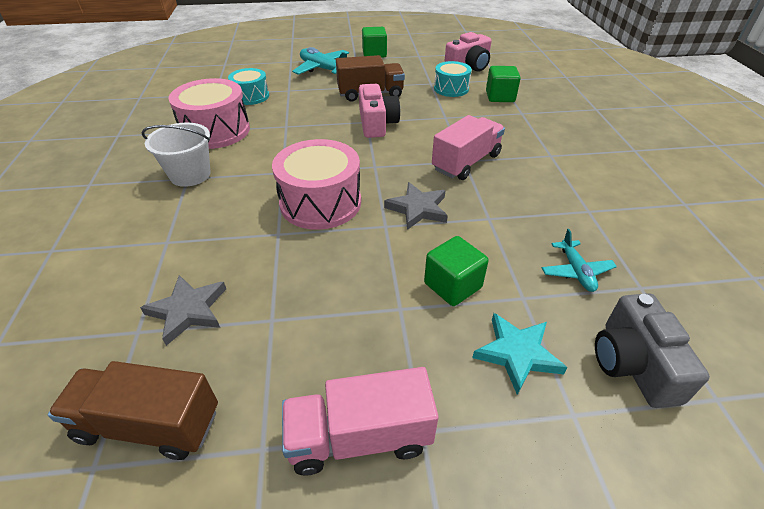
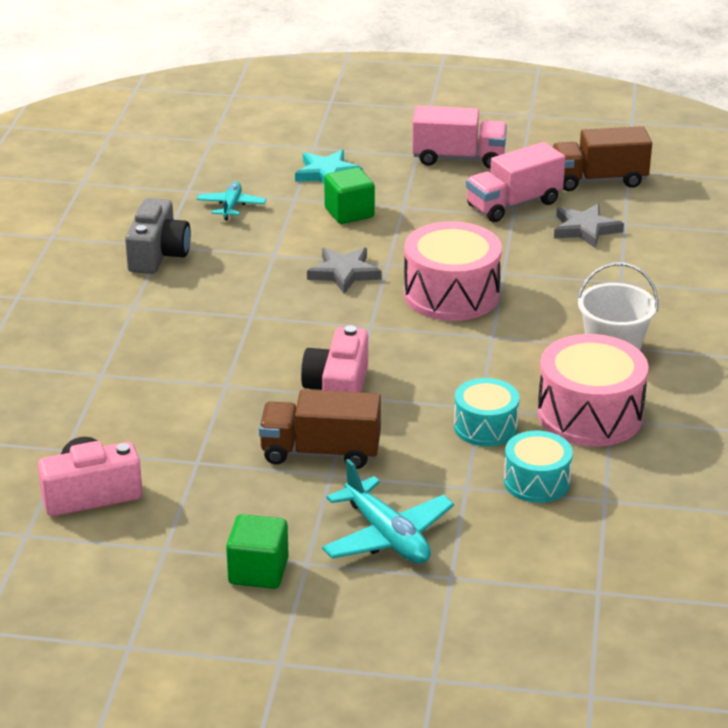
camera: 165 degrees left, 10 degrees down
(149, 424) = (598, 180): brown truck -> brown truck turned 150 degrees clockwise
(451, 89) = (171, 442): turquoise drum -> turquoise drum (485, 427)
(466, 162) = (250, 313): pink truck -> pink truck (514, 204)
(500, 97) = (103, 410): green cube -> none
(633, 364) = (248, 159): grey camera -> grey camera (158, 254)

